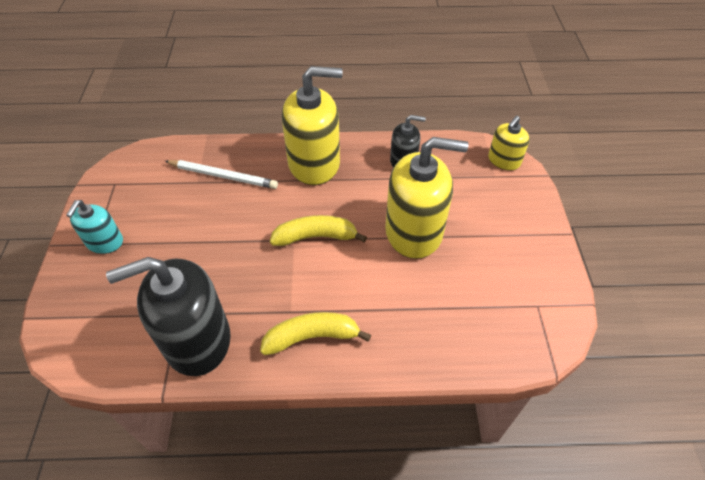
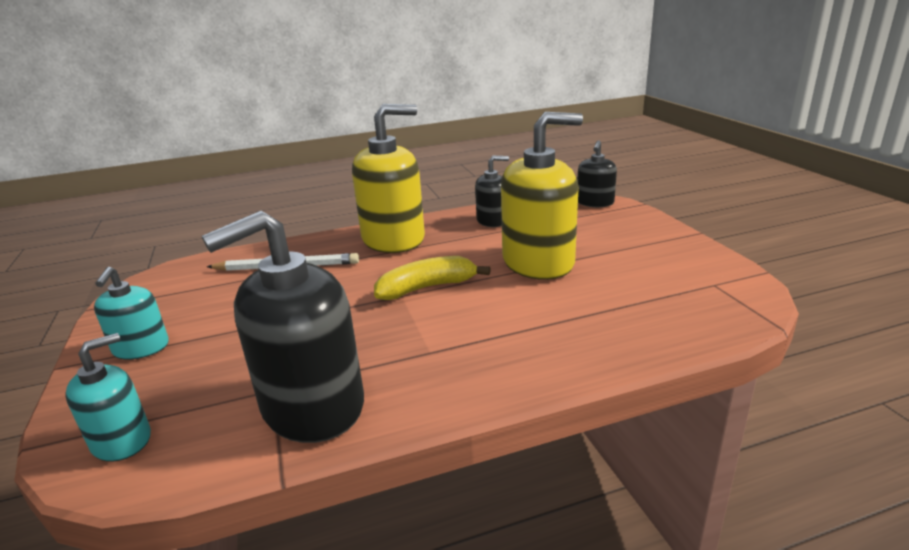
camera: 15 degrees left, 25 degrees down
(79, 331) = (122, 441): none -> turquoise soap dispenser
(311, 337) = (471, 366): yellow banana -> none
(504, 161) = (595, 202): yellow soap dispenser -> black soap dispenser

